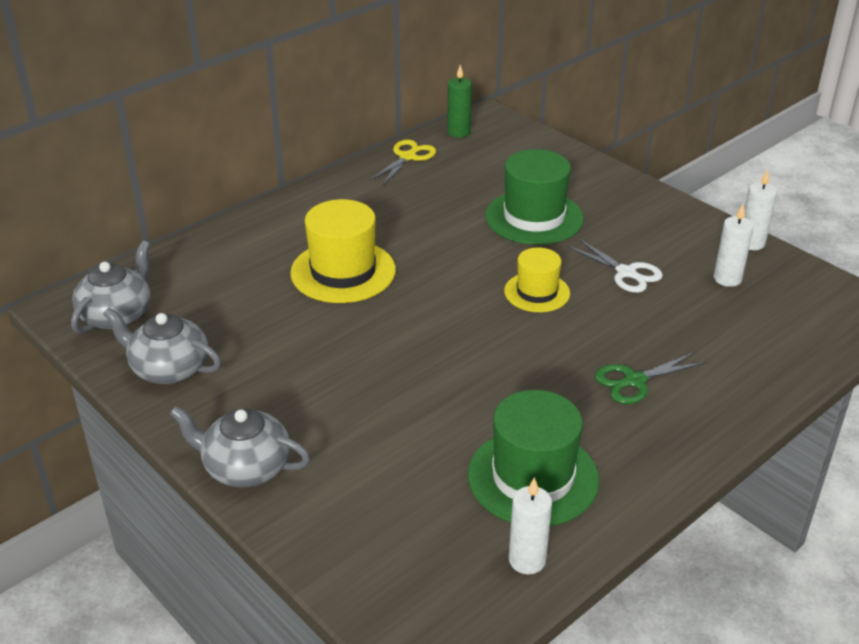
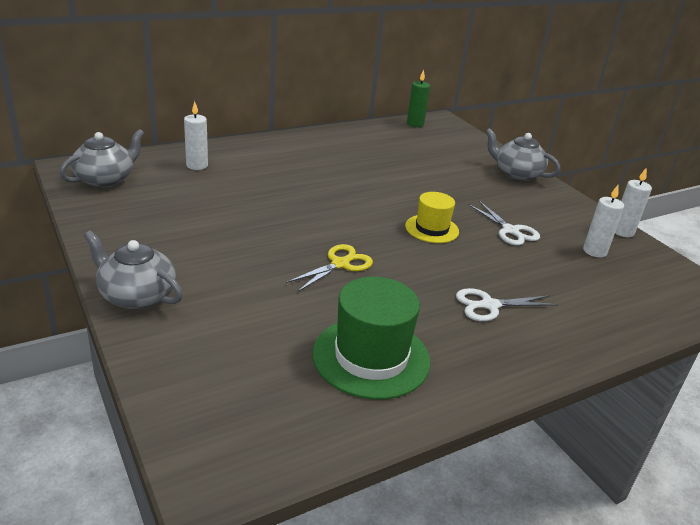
camera: 10 degrees right, 5 degrees down
(168, 368) = (120, 219): grey teapot -> grey teapot (516, 174)
(343, 271) = (287, 186): yellow hat -> none
(408, 157) = (371, 131): yellow scissors -> yellow scissors (340, 264)
(527, 560) = (336, 422): white candle -> white candle (197, 165)
(534, 217) = (450, 182): green hat -> none
(634, 381) = (489, 305): green scissors -> white scissors

